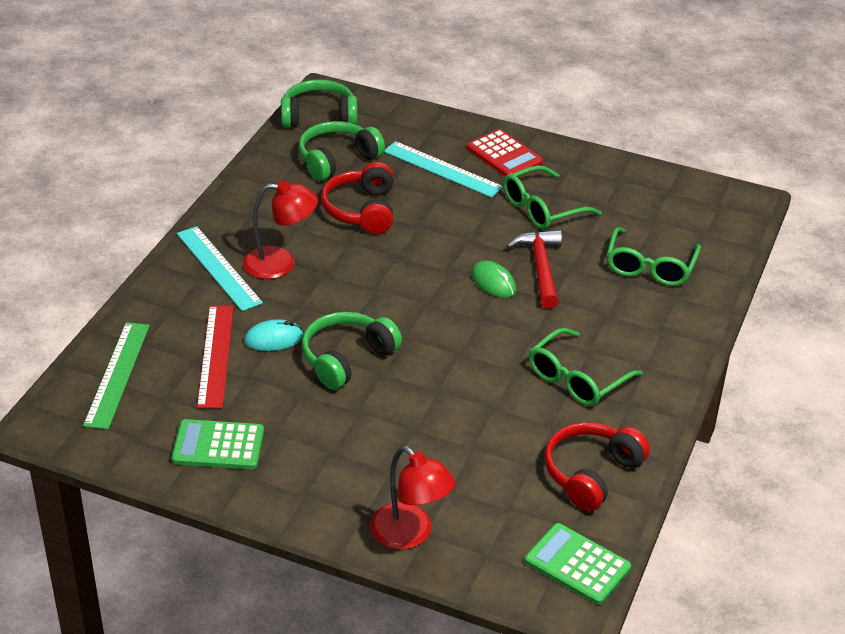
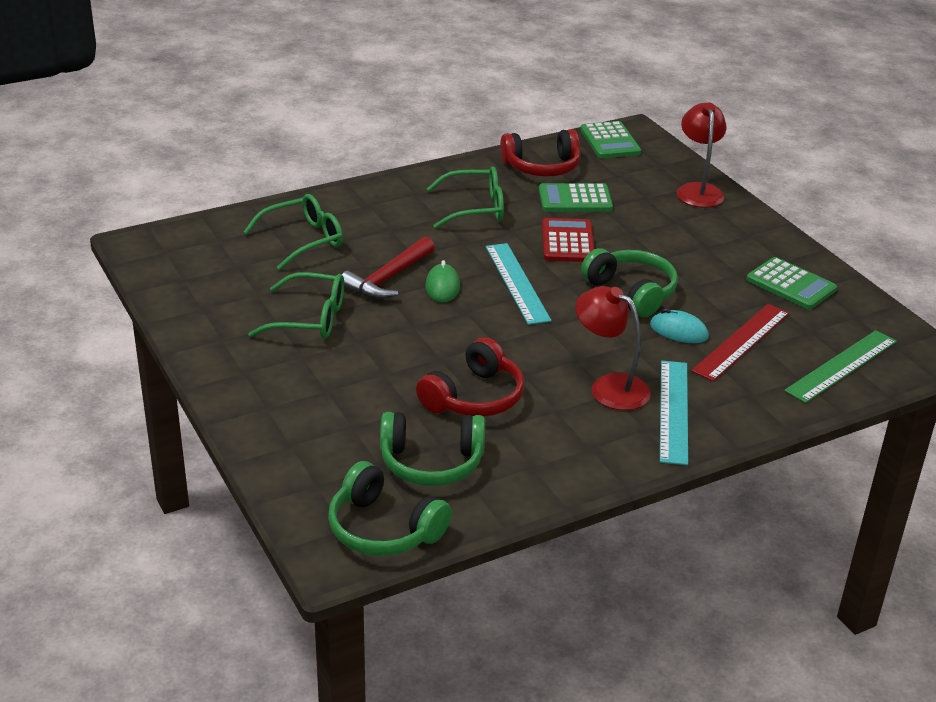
camera: 140 degrees left, 5 degrees down
(346, 358) = (632, 292): green headphones -> green headphones turned 120 degrees counterclockwise
(442, 169) = (341, 397): turquoise ruler -> turquoise ruler (516, 283)
(504, 155) = (261, 380): red calculator -> red calculator (567, 241)
(509, 445) = (575, 199): none -> green calculator

